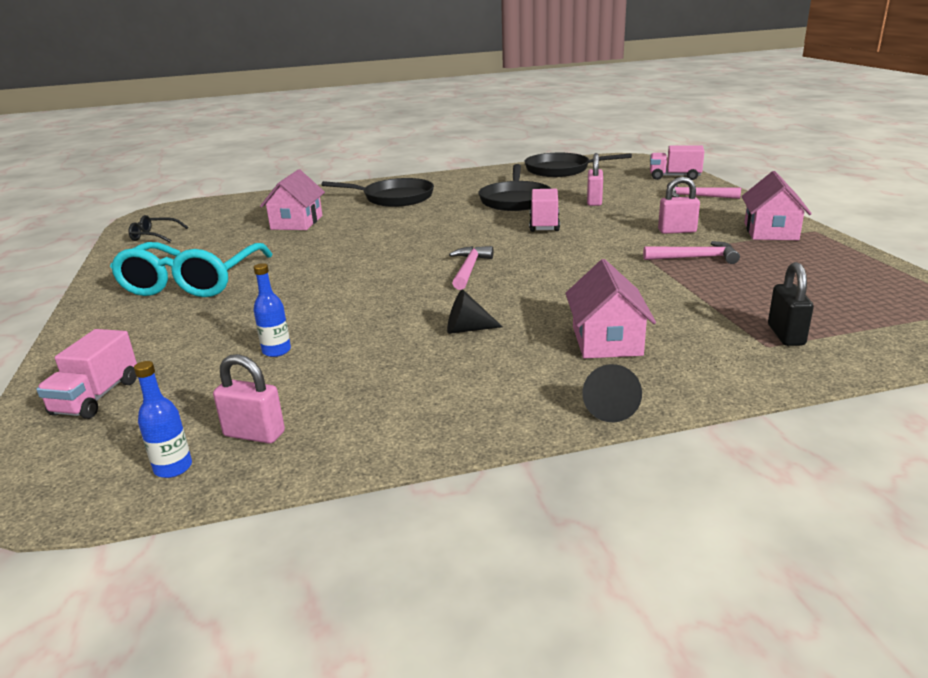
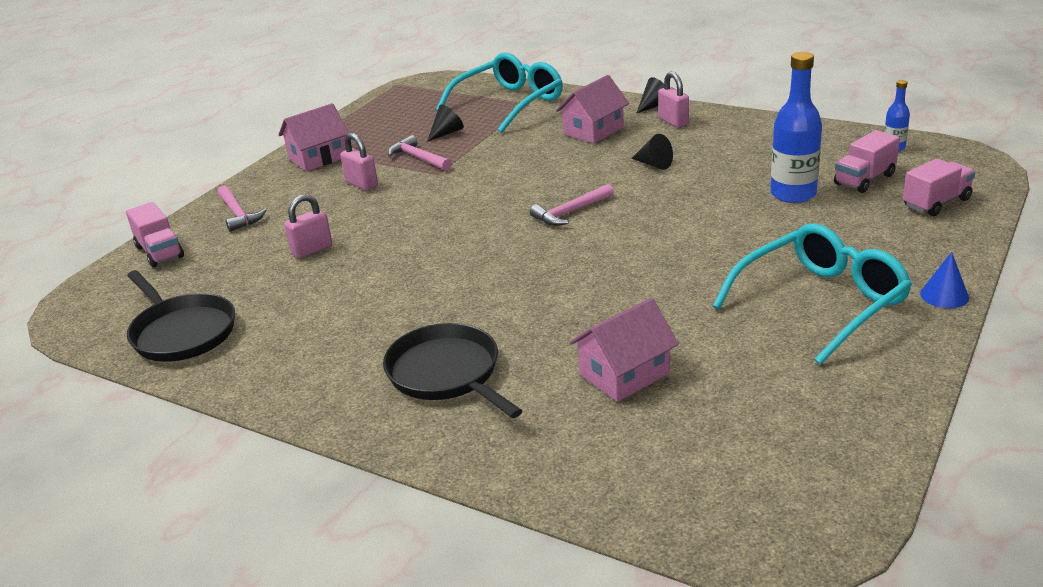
camera: 135 degrees left, 5 degrees up
(86, 315) = (944, 295): none -> blue cone
(155, 236) = (832, 443): black glasses -> none
(254, 434) = (841, 149): pink padlock -> pink padlock (673, 121)
(276, 351) = (793, 194): blue bottle -> blue bottle, size x1.94
(515, 200) = (357, 291): black pan -> none
(544, 224) = (419, 238): pink truck -> pink truck (864, 179)
(742, 283) = (446, 133): none -> black cone
(786, 335) = (508, 104): black padlock -> turquoise glasses

